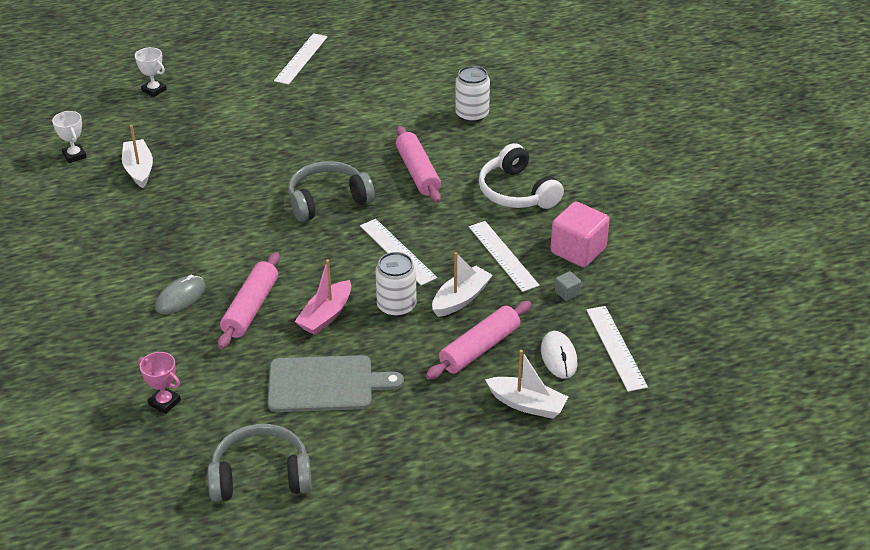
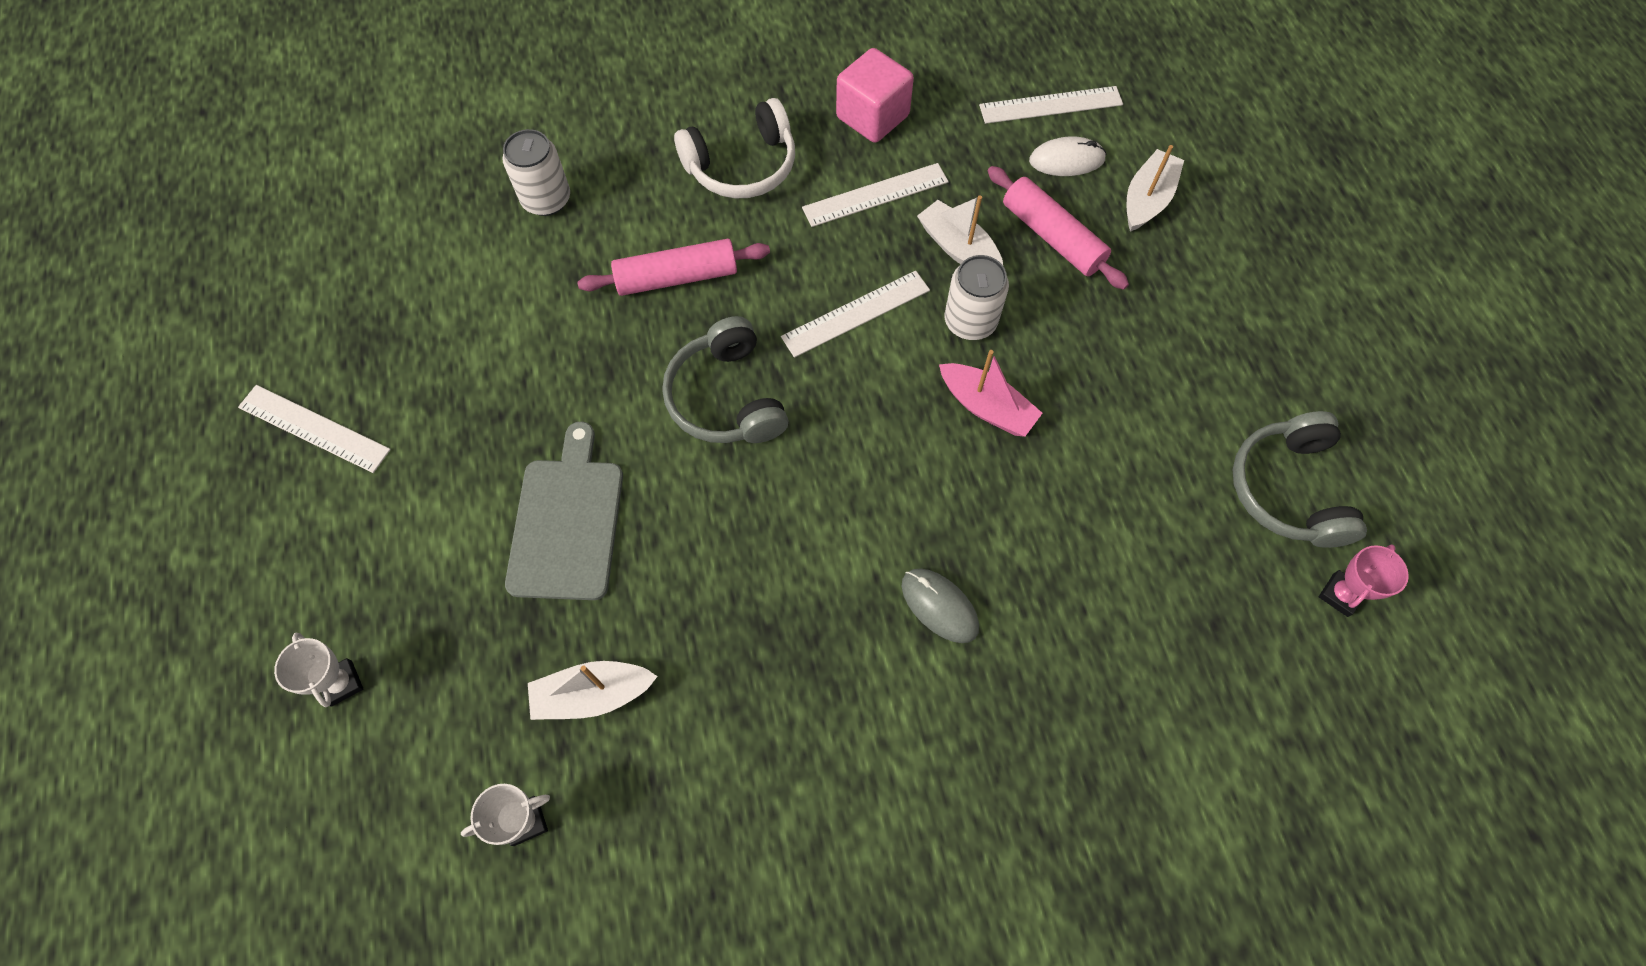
camera: 85 degrees left, 25 degrees up
(154, 90) = (341, 683): white trophy -> white trophy turned 75 degrees counterclockwise
(164, 402) = (1164, 617): pink trophy -> pink trophy (1340, 595)
(251, 308) = (968, 504): pink rolling pin -> none
(325, 384) = (1121, 411): grey cutting board -> grey cutting board (567, 522)
(567, 293) = (953, 138): grey cube -> none

